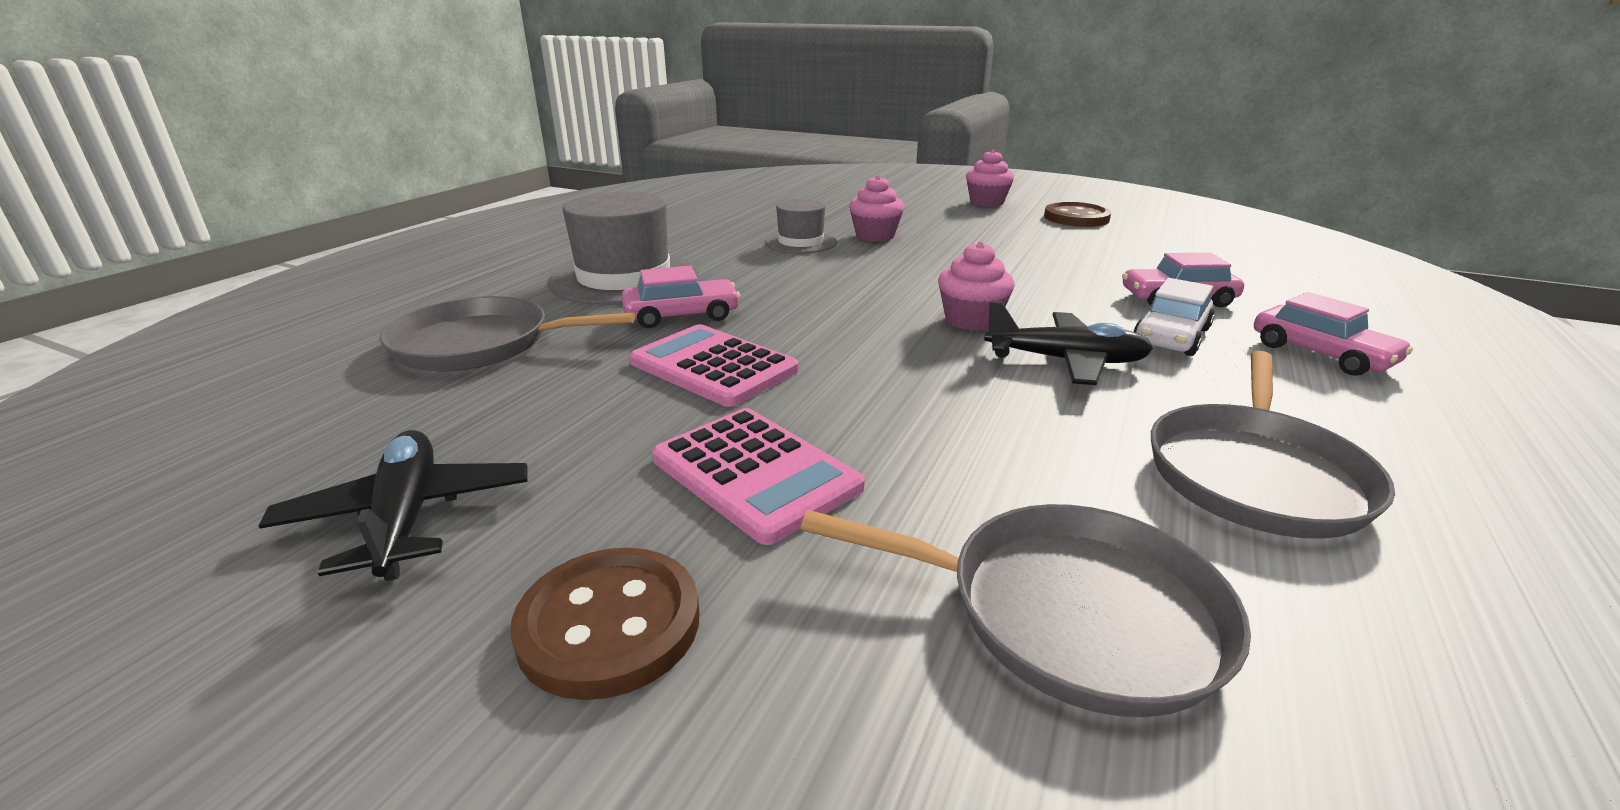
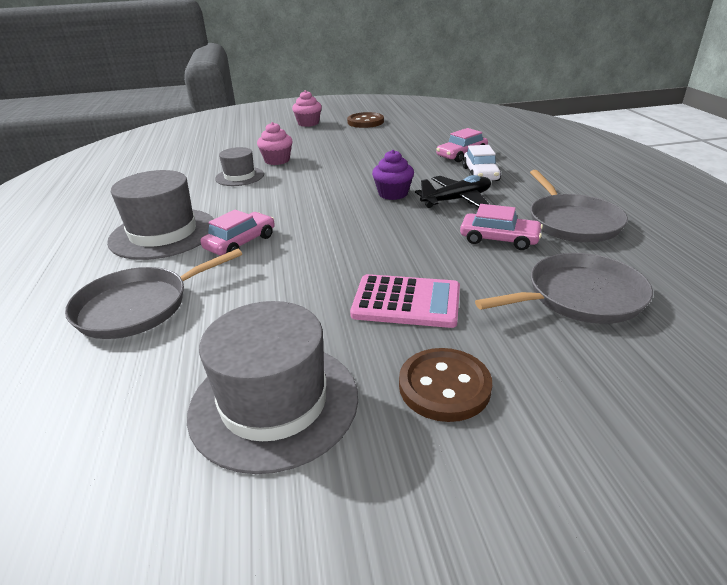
camera: 35 degrees left, 5 degrees up
(407, 517) = (274, 403): black plane -> grey hat
(713, 366) = (306, 263): pink calculator -> none
(971, 320) = (393, 194): pink cupcake -> purple cupcake
(1321, 354) = (537, 164): pink car -> pink car (499, 239)

